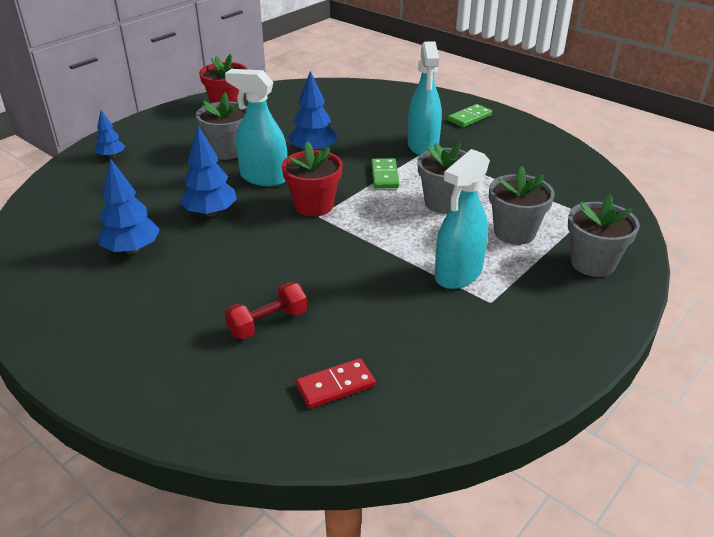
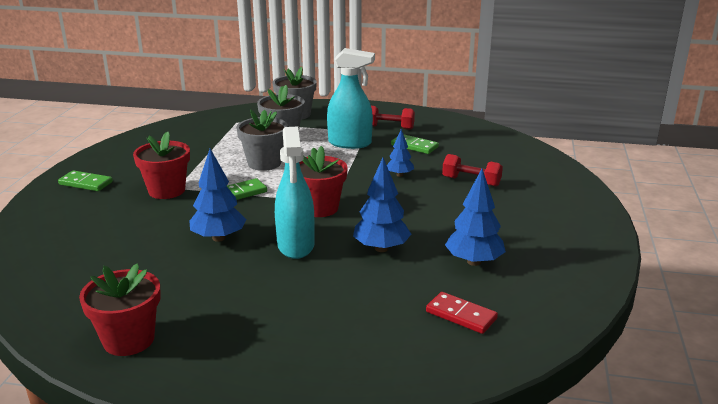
camera: 120 degrees left, 10 degrees down
(111, 156) = (340, 367): blue tree -> blue tree (399, 175)
(227, 151) = (257, 287): grey flower pot -> none
(335, 386) = (487, 151): red domino -> red domino (461, 315)
(408, 323) = (414, 146): none -> green domino
(423, 146) = (167, 190): turquoise spray bottle -> red flower pot
(492, 327) = (389, 127): none -> red dumbbell

